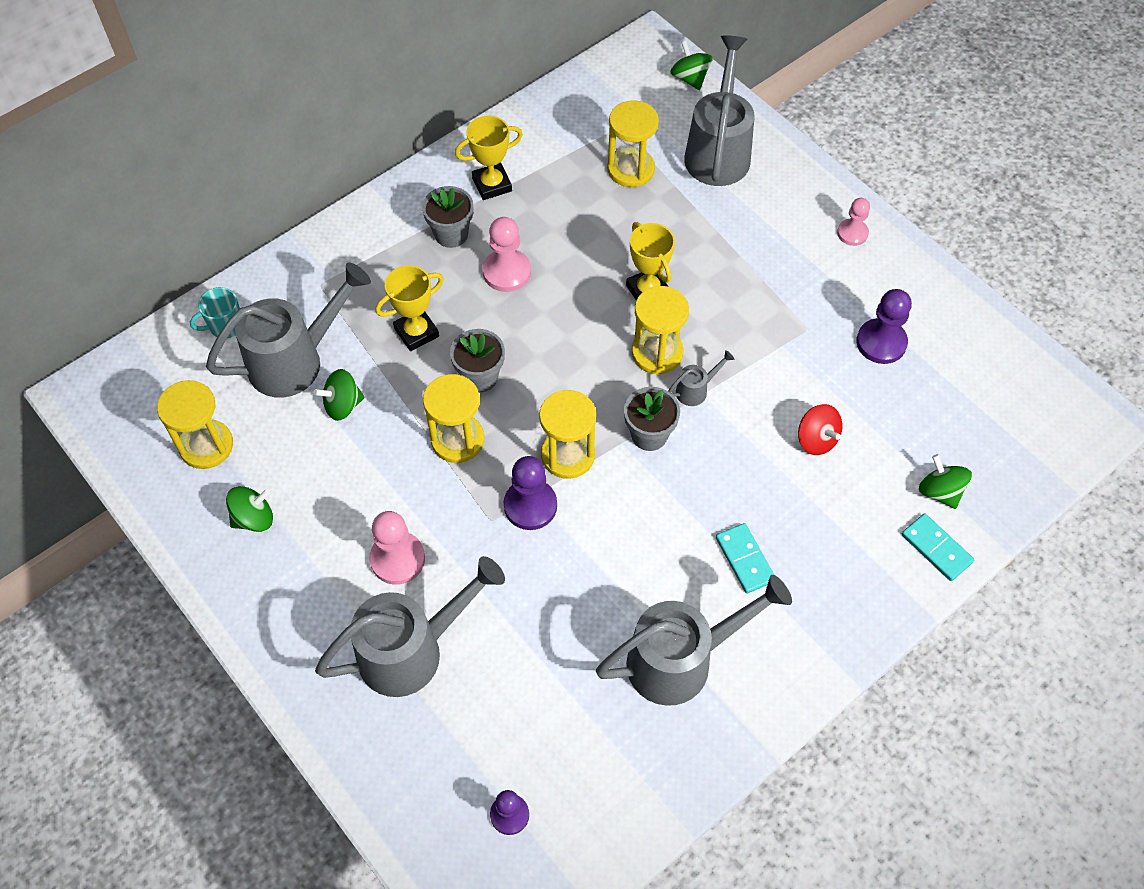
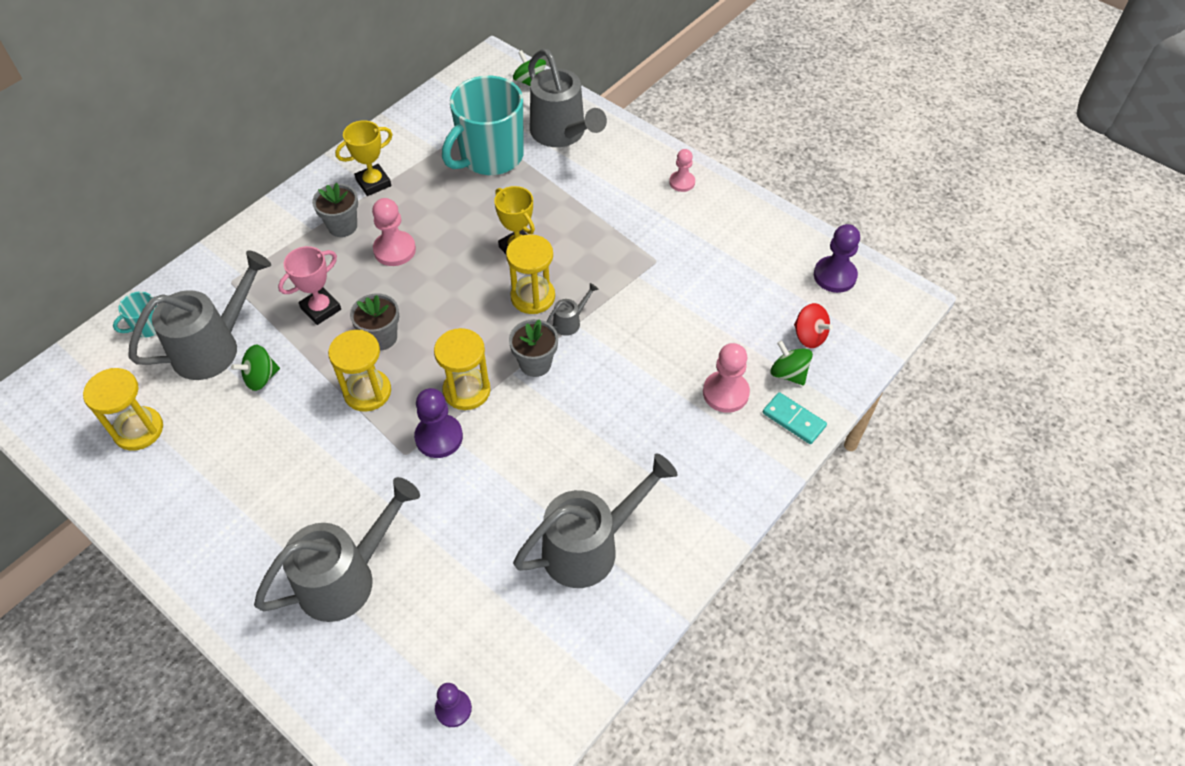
camera: 10 degrees left, 5 degrees down
(254, 518) = (188, 486): green spinning top -> none
(397, 559) = (324, 500): pink pawn -> pink pawn (725, 393)
(416, 332) = (321, 309): yellow trophy -> pink trophy
(630, 169) = (490, 156): yellow hourglass -> turquoise mug
(718, 151) = (562, 134): grey watering can -> grey watering can turned 150 degrees clockwise
(744, 559) = (632, 453): turquoise domino -> none
(816, 439) = (678, 347): red spinning top -> red spinning top (809, 336)
(881, 343) = (719, 263): purple pawn -> purple pawn (834, 276)

